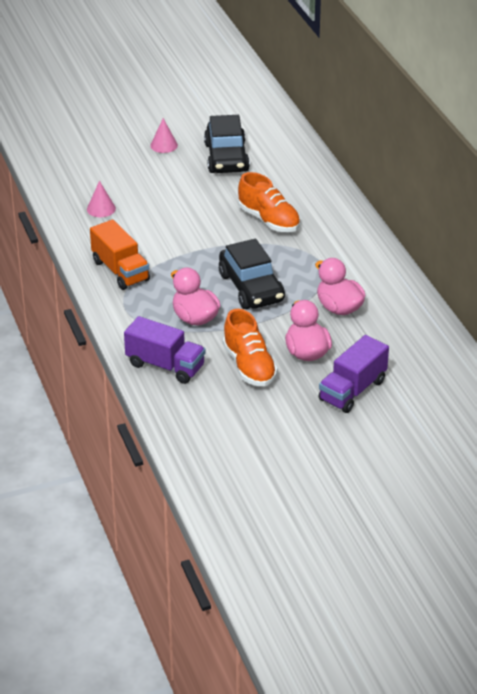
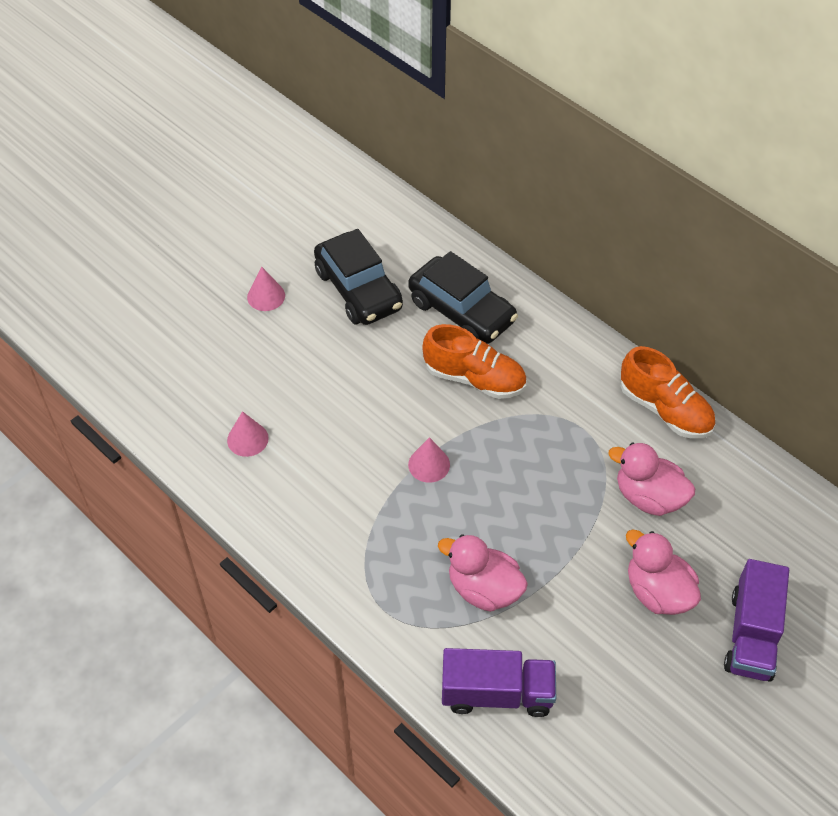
camera: 25 degrees left, 15 degrees up
(120, 271) = (338, 542): orange truck -> none
(206, 252) = (429, 464): none -> pink cone
(249, 366) = (602, 647): orange shoe -> orange shoe (665, 409)
(251, 288) = (522, 505): black car -> black car (461, 311)

